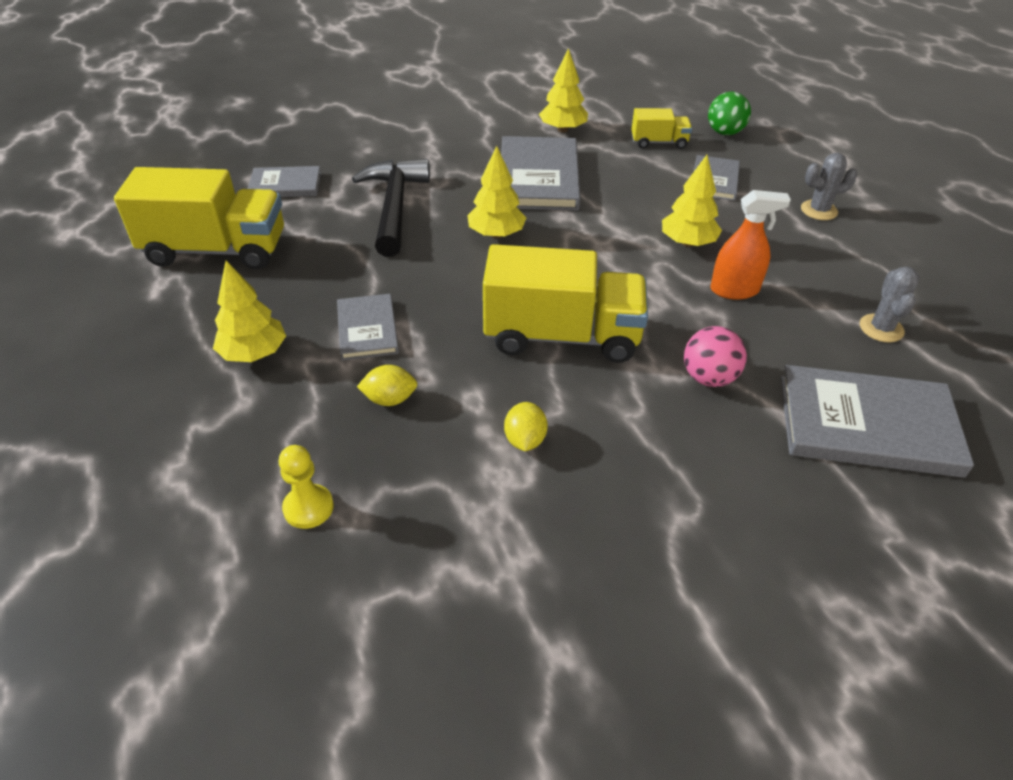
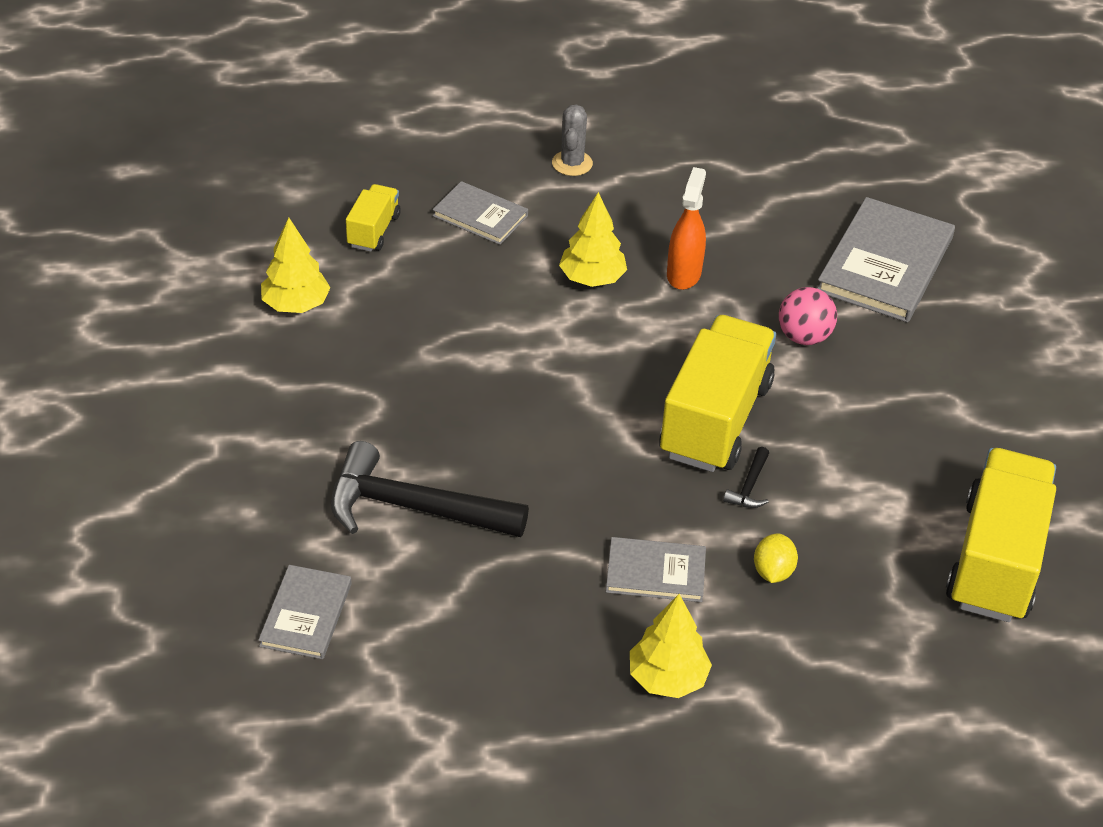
camera: 75 degrees left, 0 degrees up
(216, 250) = (442, 703): yellow truck -> yellow truck (995, 560)
(308, 508) = (902, 654): yellow pawn -> none
(489, 369) = (749, 487): none -> black hammer
(496, 234) = (514, 426): yellow tree -> none
(525, 440) = (852, 483): yellow lemon -> none
(538, 177) = (405, 358): grey book -> none
(724, 132) = (378, 169): green ball -> none
(881, 328) = (770, 203): grey cactus -> none

